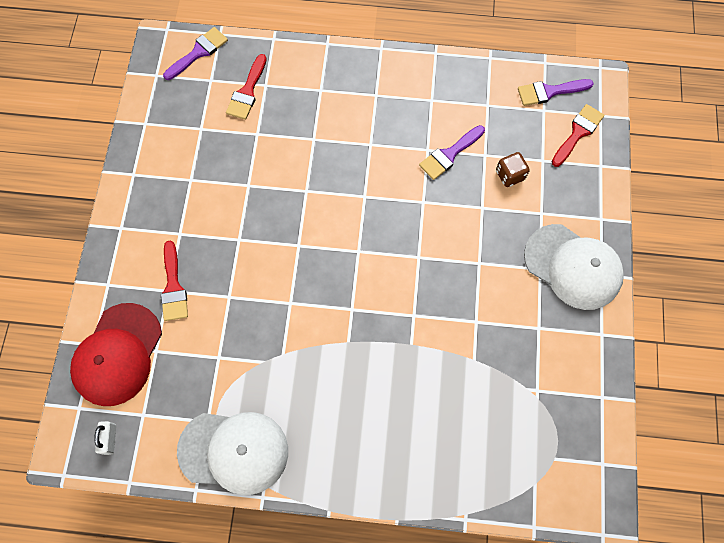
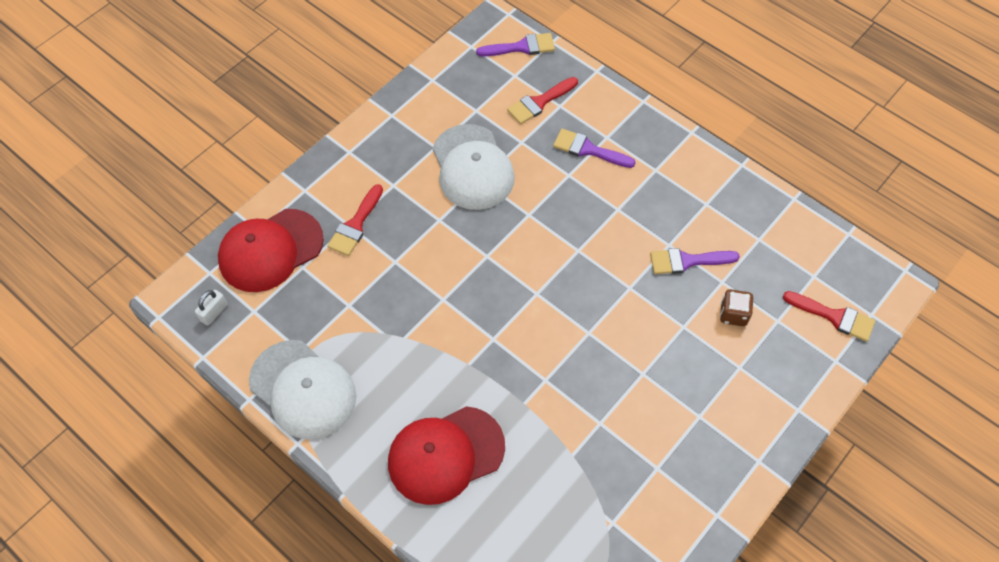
camera: 35 degrees right, 10 degrees down
(383, 425) = (445, 455): none -> red cap
(549, 92) = (832, 263): purple brush -> purple brush (588, 149)
(573, 267) = (734, 435): white cap -> white cap (472, 167)
(578, 133) = (834, 317): red brush -> red brush turned 45 degrees clockwise

